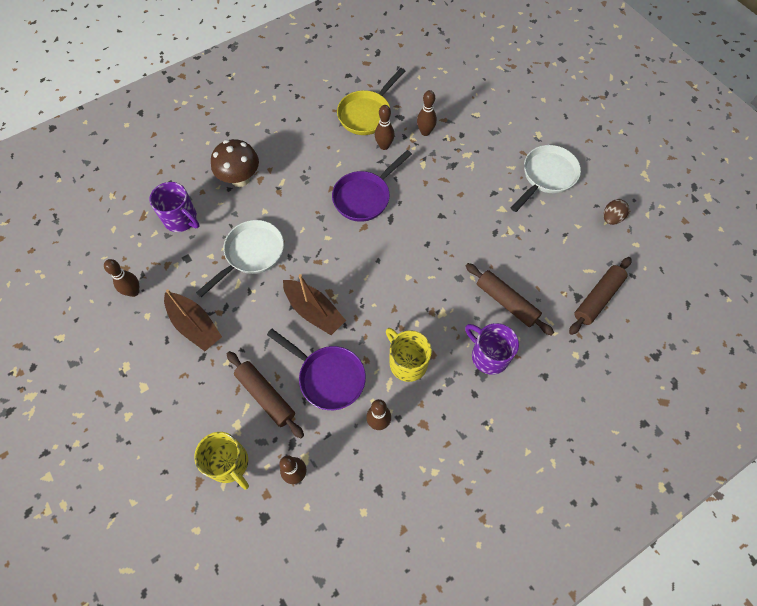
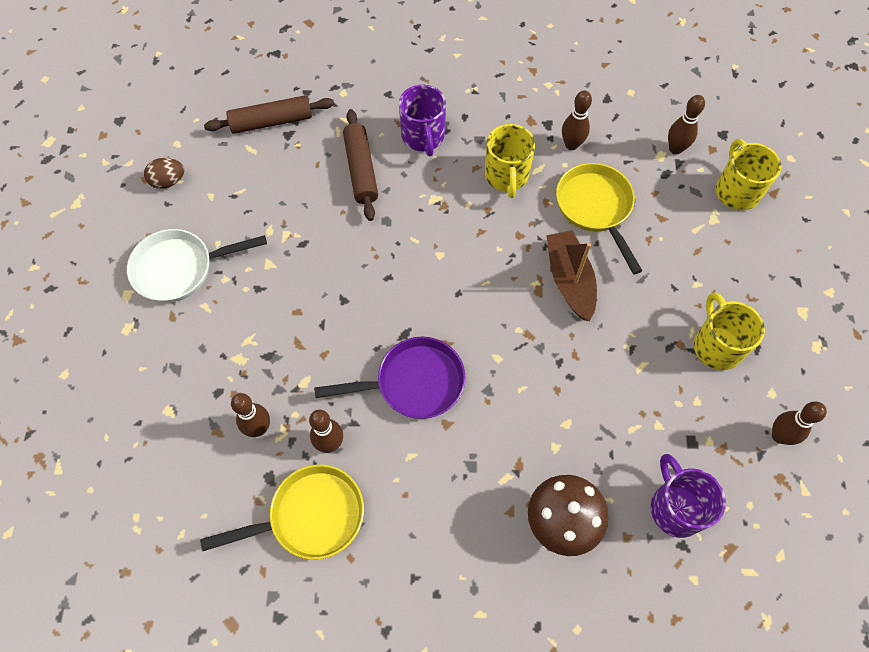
camera: 145 degrees left, 0 degrees up
(195, 325) = (716, 346): brown boat -> yellow mug
(251, 254) = (605, 394): white pan -> none
(266, 396) = (670, 227): brown rolling pin -> none
(328, 377) = (596, 208): purple pan -> yellow pan

